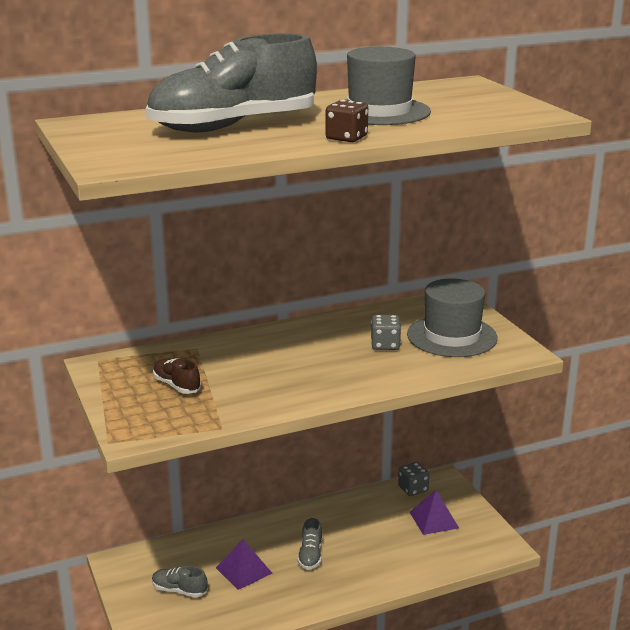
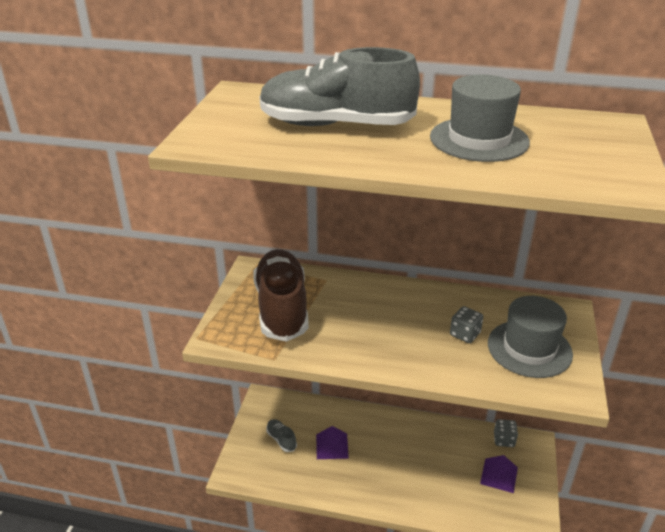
camera: 35 degrees right, 10 degrees up
(176, 386) = (282, 308): brown shoe -> brown shoe, size x2.47
(310, 556) = (384, 458): grey shoe -> none
(346, 138) = (403, 165): brown dice -> none

